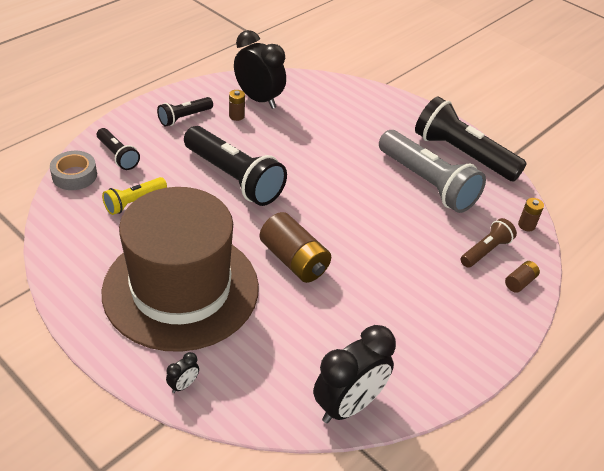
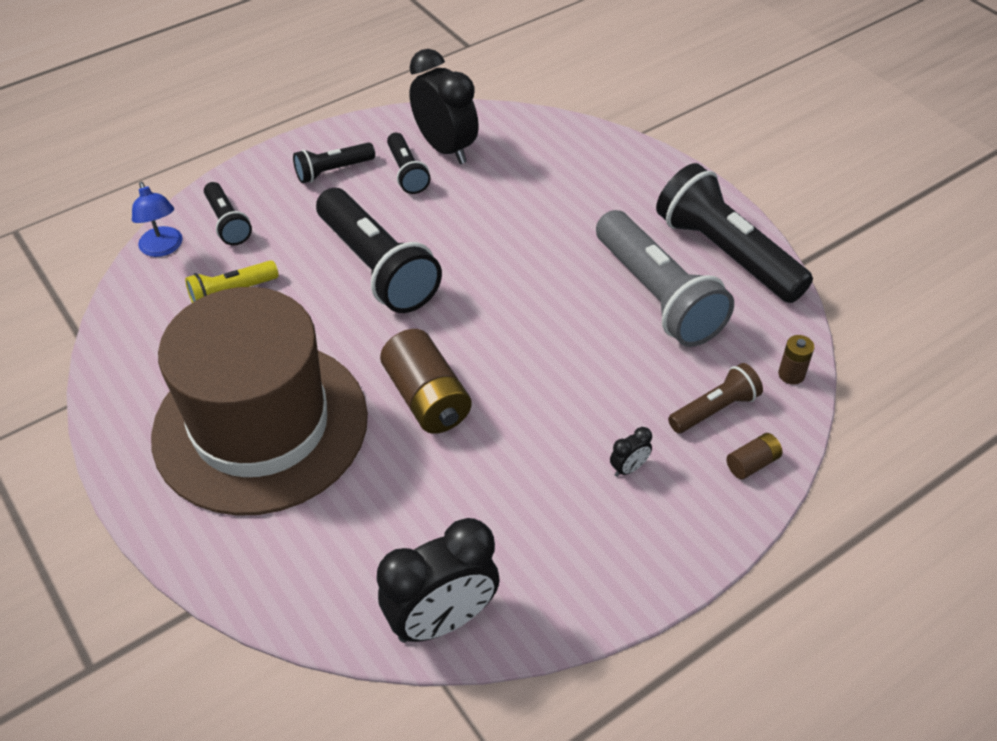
camera: 15 degrees right, 5 degrees up
(74, 175) = (163, 248): grey tape -> blue lamp
(183, 385) = (227, 563): black clock -> black clock (629, 468)
(236, 116) = (407, 172): brown battery -> black flashlight

